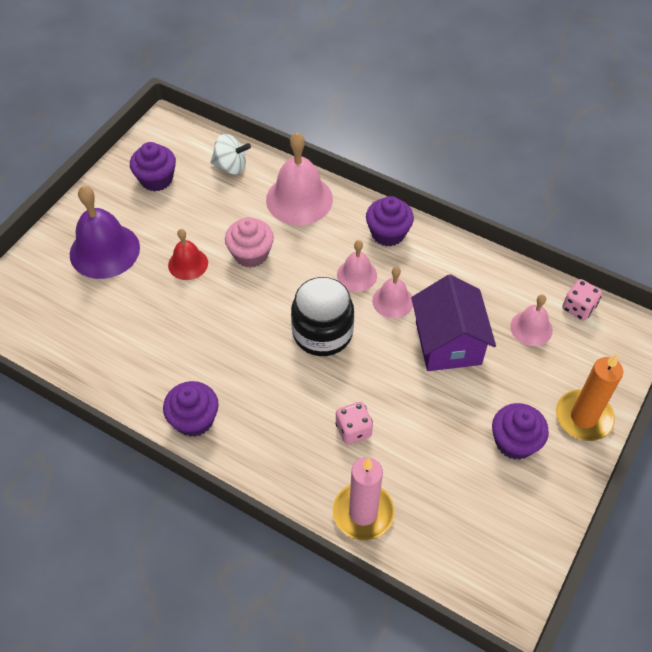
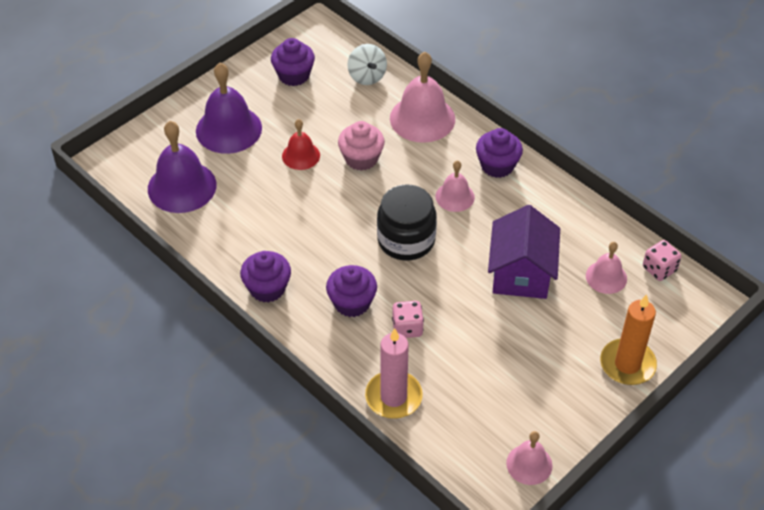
camera: 15 degrees right, 5 degrees down
(71, 324) = (182, 186): none -> purple bell
(231, 166) = (367, 76): white spinning top -> white spinning top turned 45 degrees clockwise
(392, 301) = (481, 226): pink bell -> pink bell (529, 464)
(514, 442) = (553, 370): purple cupcake -> purple cupcake (352, 303)

